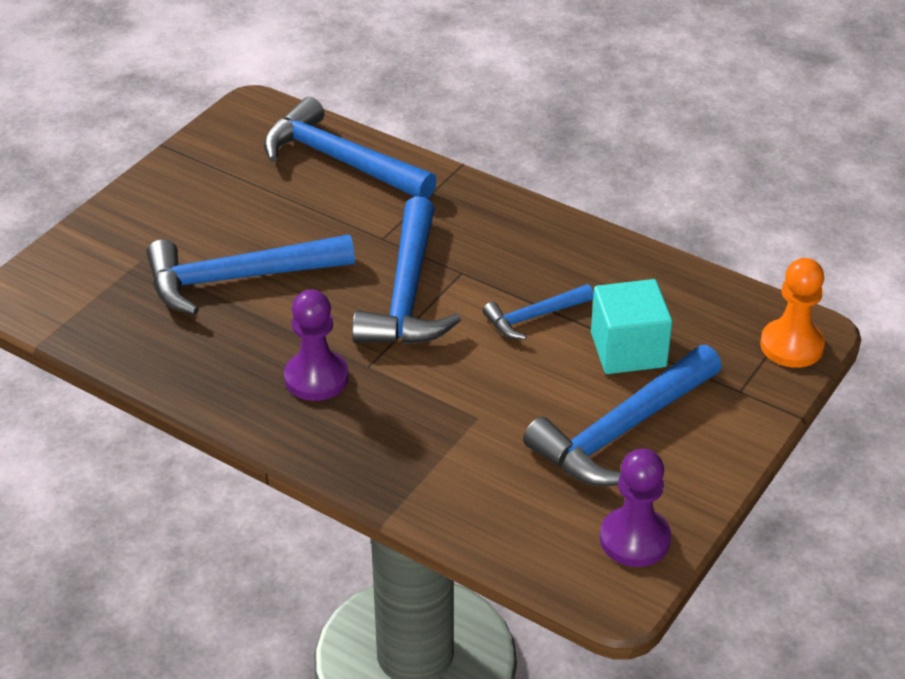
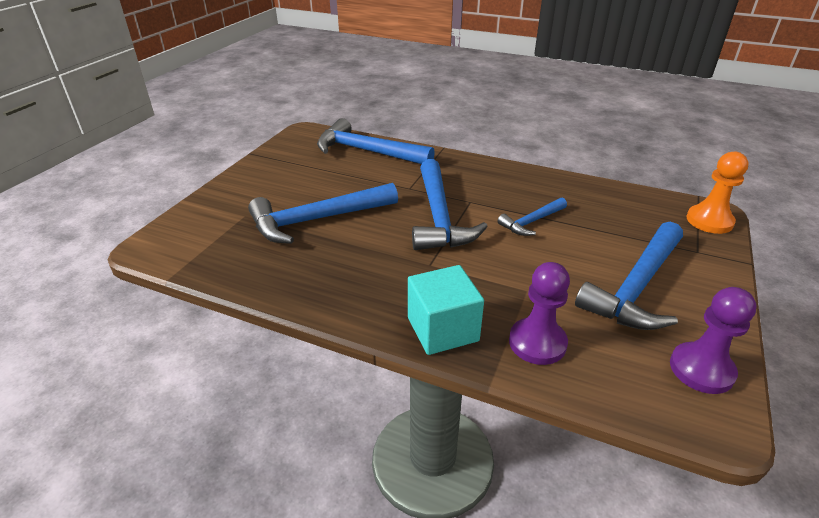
camera: 10 degrees left, 5 degrees down
(316, 378) = (394, 277): purple pawn -> purple pawn (537, 343)
(628, 350) = (606, 234): turquoise cube -> turquoise cube (442, 329)

